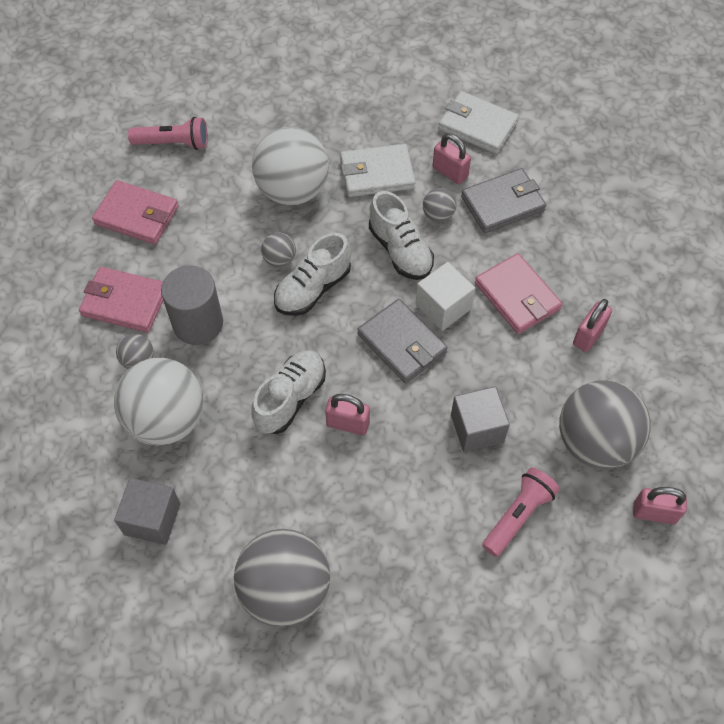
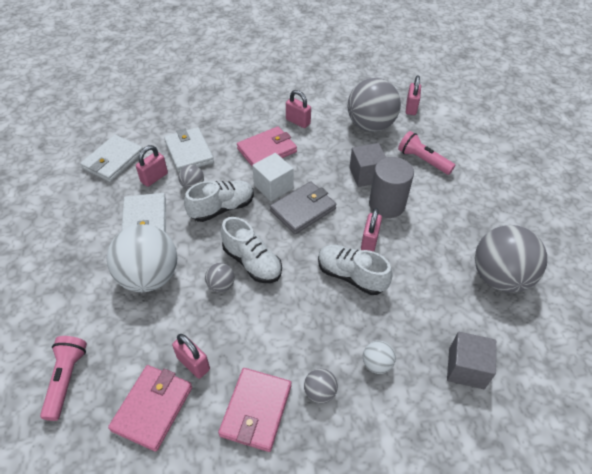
camera: 90 degrees left, 10 degrees down
(166, 419) = (377, 364): white ball -> white ball, size x0.44
(181, 243) = (193, 363): none -> pink padlock
(198, 323) = (282, 344): grey cylinder -> grey cylinder (386, 204)
(502, 204) = (189, 152): grey wallet -> white wallet

